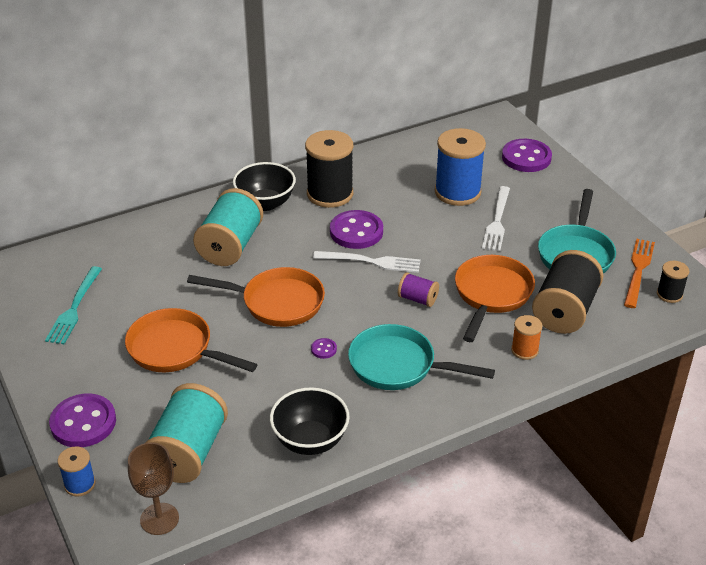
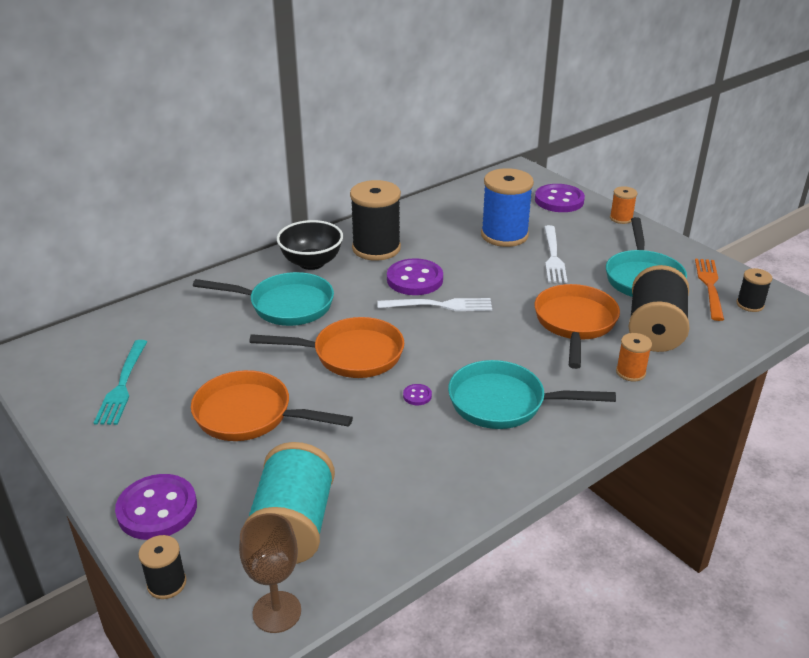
camera: 10 degrees left, 5 degrees down
(80, 484) = (167, 583): blue spool -> black spool
(230, 246) = (285, 305): turquoise spool -> turquoise pan
(310, 441) = (433, 495): black bowl -> none
(418, 299) = (500, 335): purple spool -> none
(581, 185) = (621, 218): none -> orange spool

